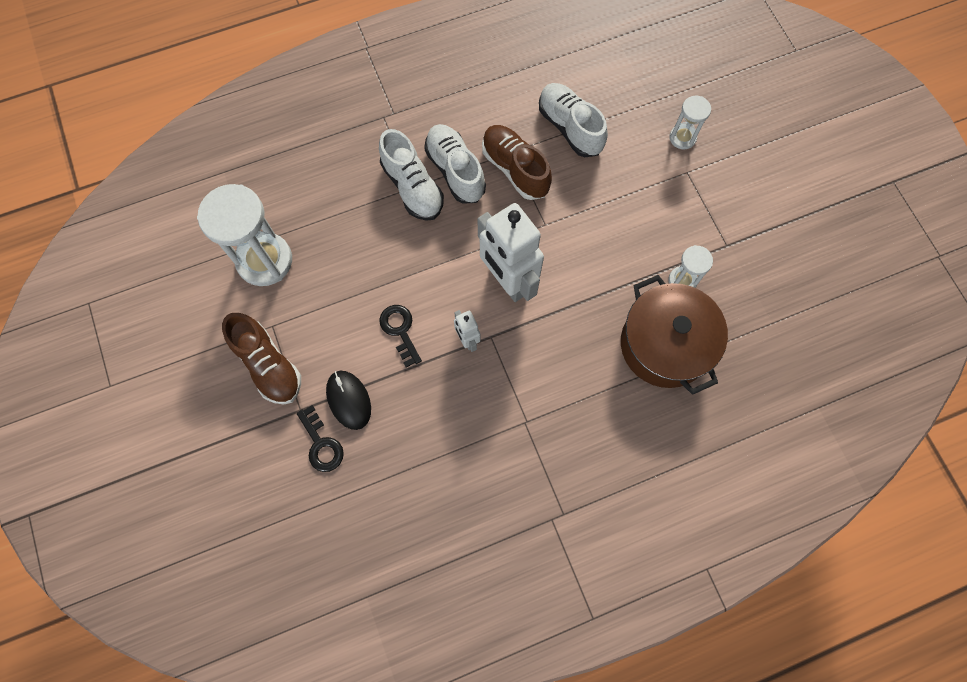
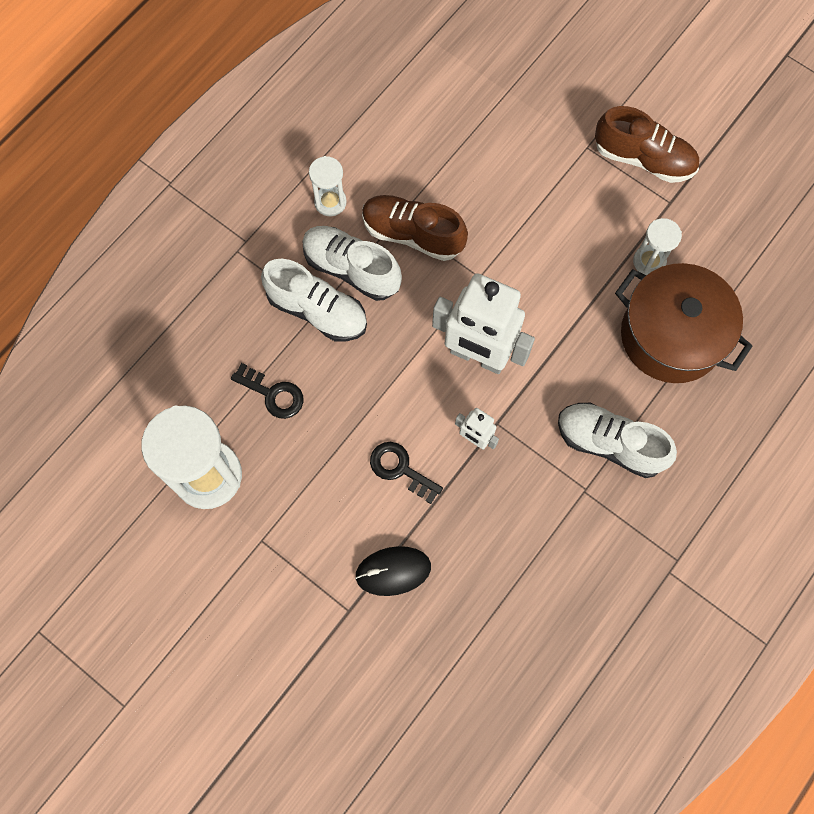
camera: 30 degrees left, 0 degrees up
(268, 365) = (284, 583): brown shoe -> brown shoe (643, 159)
(321, 444) = (393, 633): black key -> black key (273, 394)
(349, 400) = (393, 571): black mouse -> black mouse turned 45 degrees counterclockwise
(570, 127) = (442, 161): white shoe -> white shoe (609, 443)
(682, 138) = (561, 113): white hourglass -> white hourglass (330, 202)

